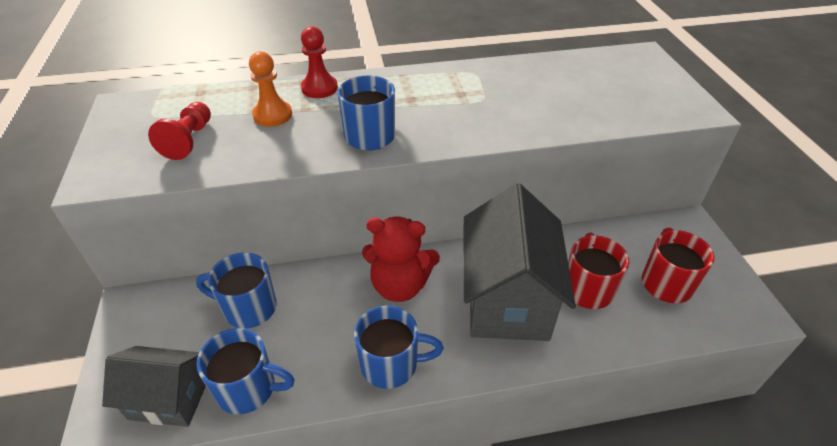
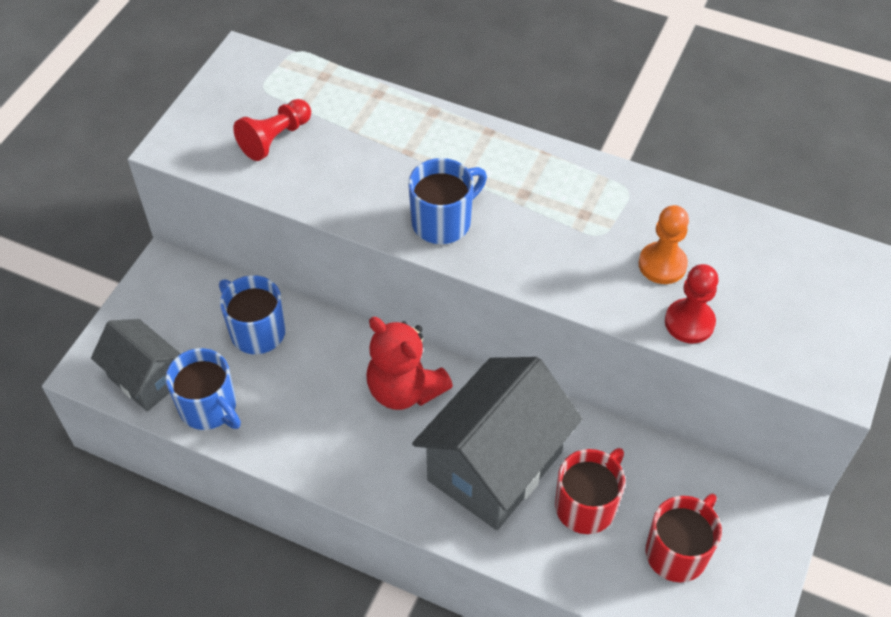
camera: 35 degrees right, 10 degrees up
(272, 115) = (370, 144): orange pawn -> orange pawn (662, 264)
(319, 88) = (442, 129): red pawn -> red pawn (689, 322)
(391, 364) = (337, 460): blue mug -> none

